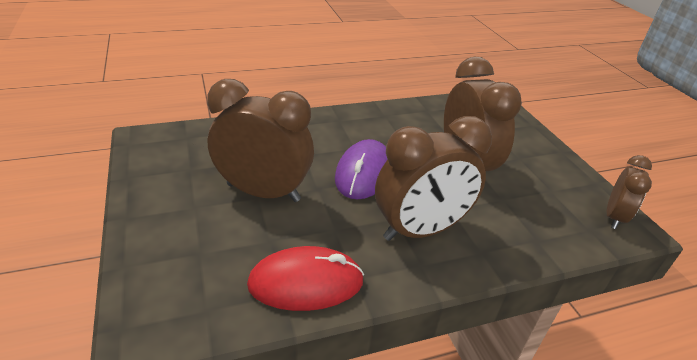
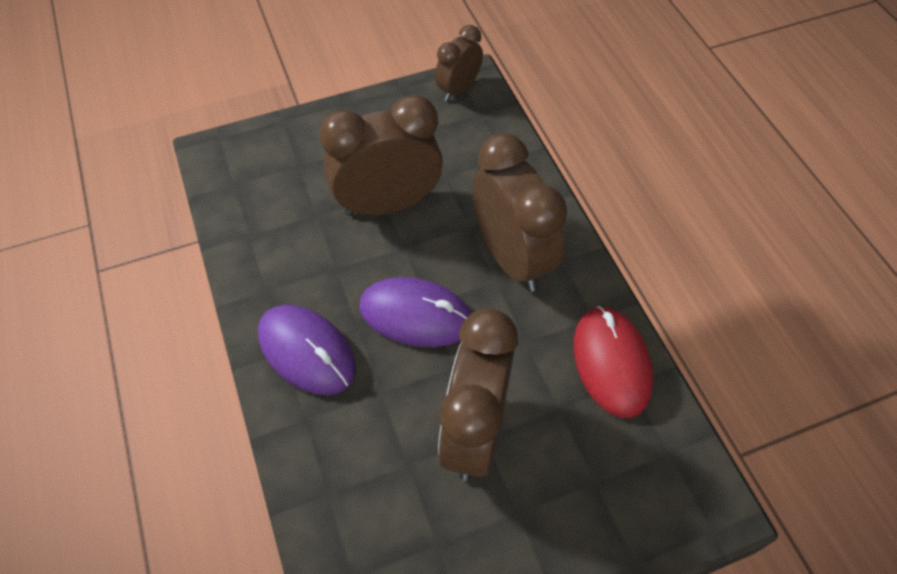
camera: 90 degrees left, 20 degrees up
(338, 127) = (306, 351): none -> purple mouse
(614, 217) = (458, 89): brown clock -> brown clock turned 75 degrees counterclockwise

